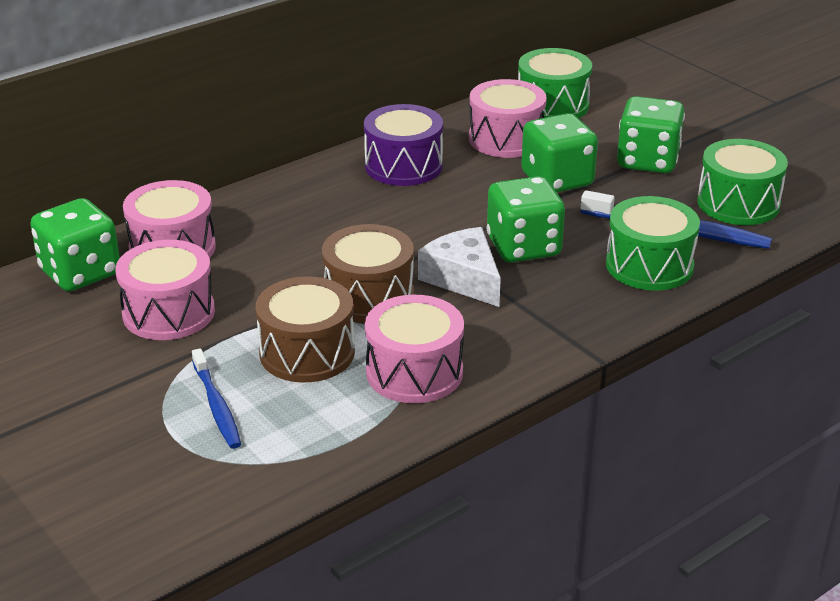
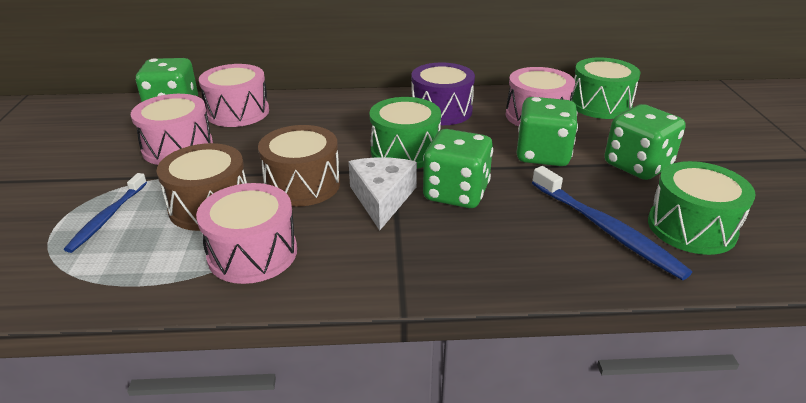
camera: 35 degrees right, 0 degrees up
(649, 265) = (545, 248): green drum -> green drum (405, 151)

